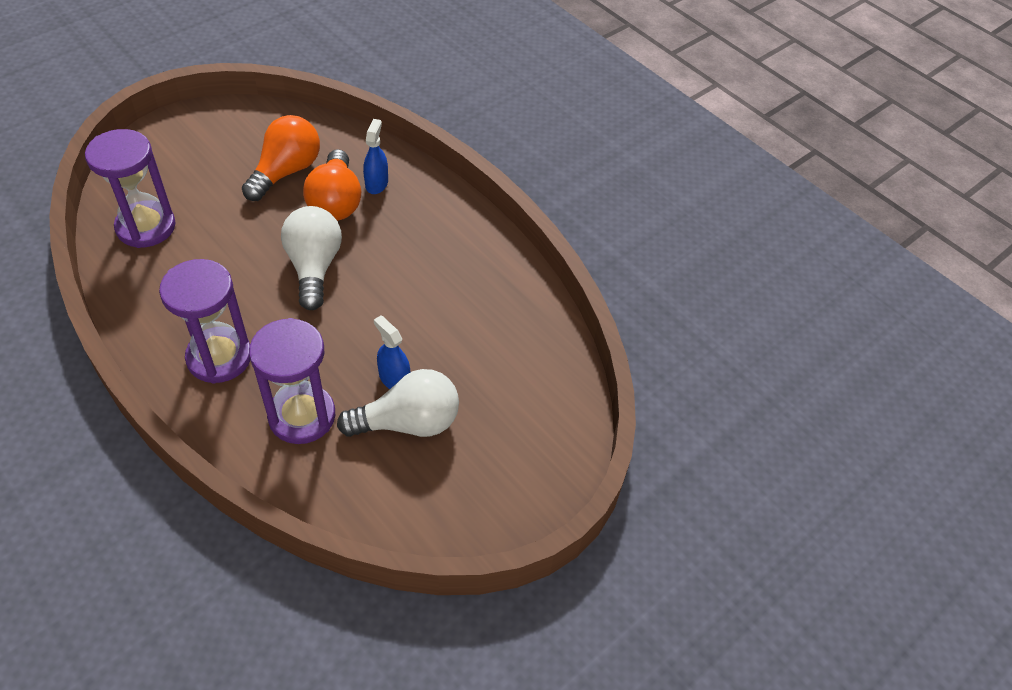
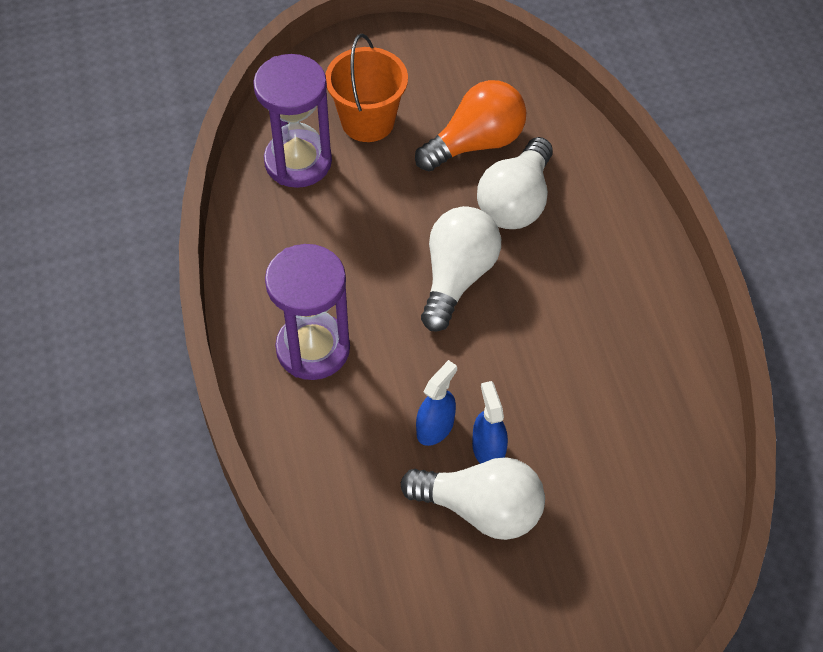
camera: 30 degrees right, 5 degrees up
(192, 182) = (367, 121): none -> orange bucket
(302, 416) = (370, 453): purple hourglass -> none
(336, 202) = (516, 201): orange light bulb -> white light bulb
(376, 184) = (573, 194): blue spray bottle -> blue spray bottle (435, 427)

